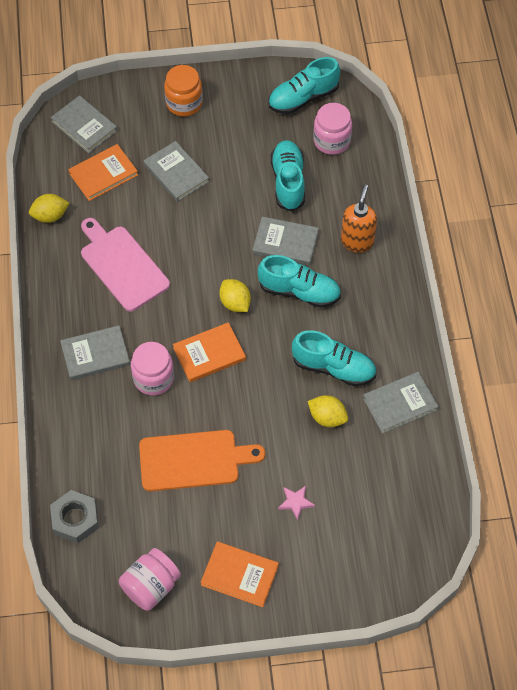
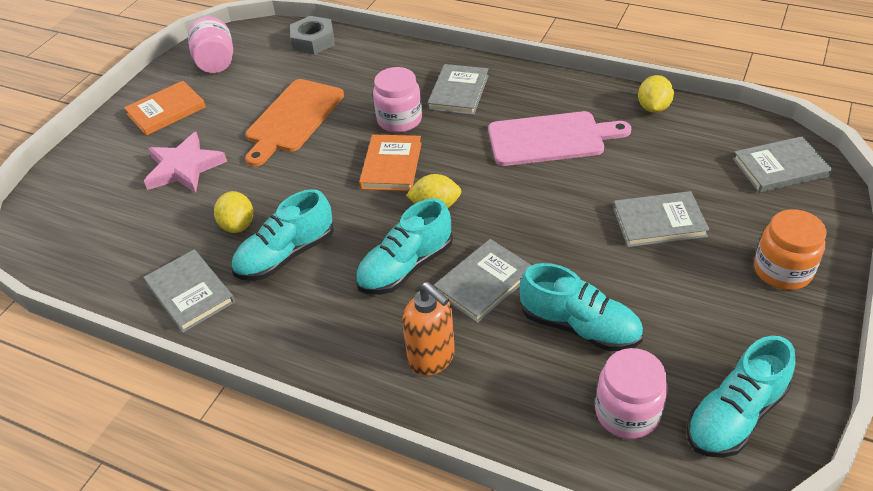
camera: 125 degrees right, 15 degrees down
(103, 174) = (692, 161): orange book -> none
(296, 502) = (184, 168): pink star -> pink star, size x2.01
(303, 98) = (735, 415): turquoise shoe -> turquoise shoe turned 135 degrees counterclockwise
(327, 417) = (238, 225): yellow lemon -> yellow lemon turned 75 degrees counterclockwise
(400, 404) = (190, 293): grey book -> grey book turned 45 degrees counterclockwise

